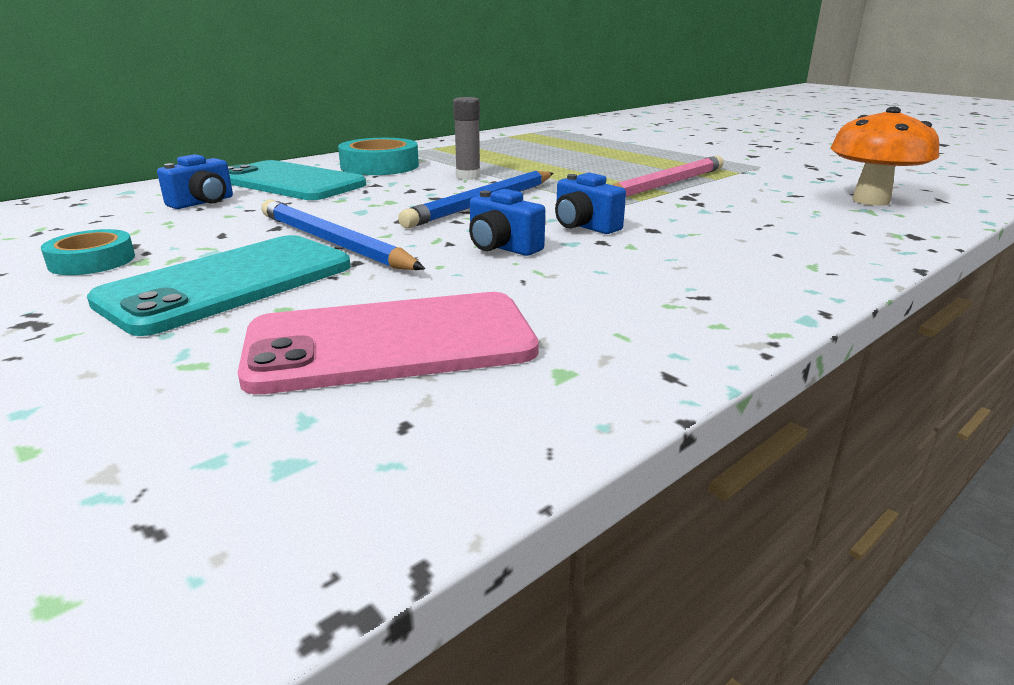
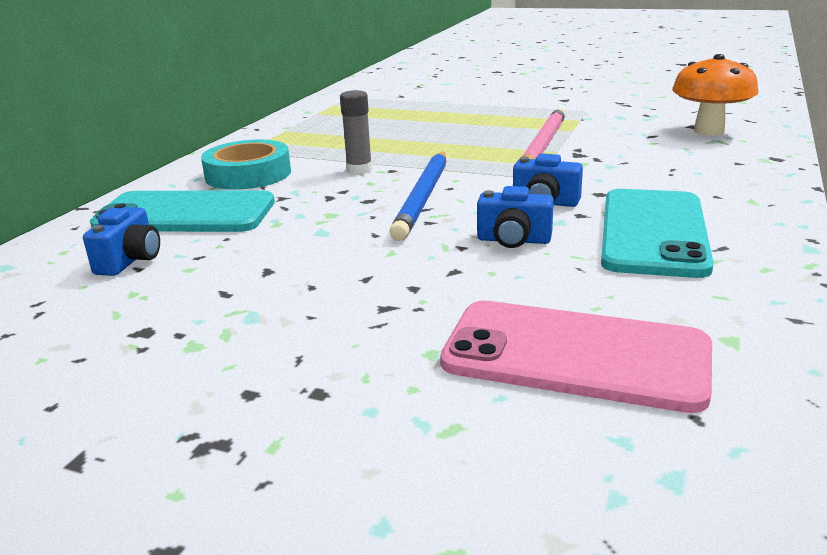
camera: 25 degrees left, 0 degrees up
(92, 261) = (137, 361): turquoise tape -> none
(229, 283) = (335, 343): turquoise phone -> turquoise phone (653, 232)
(333, 242) = (356, 273): blue pencil -> none
(391, 343) = (575, 355): pink phone -> pink phone turned 60 degrees clockwise

